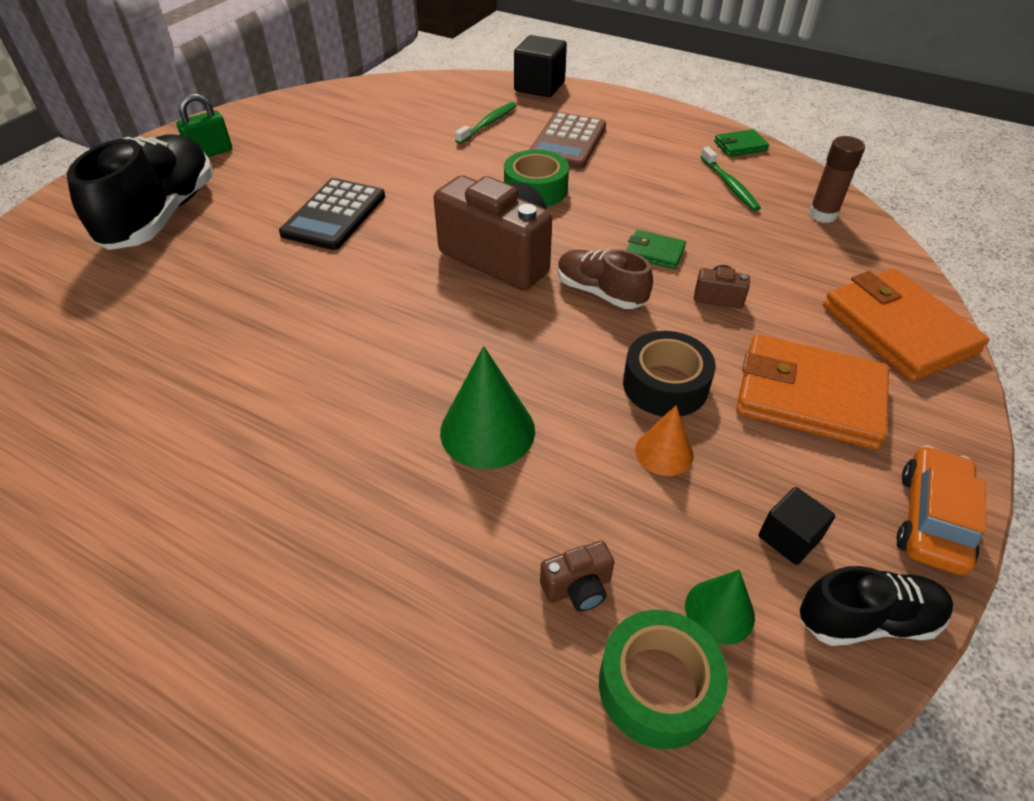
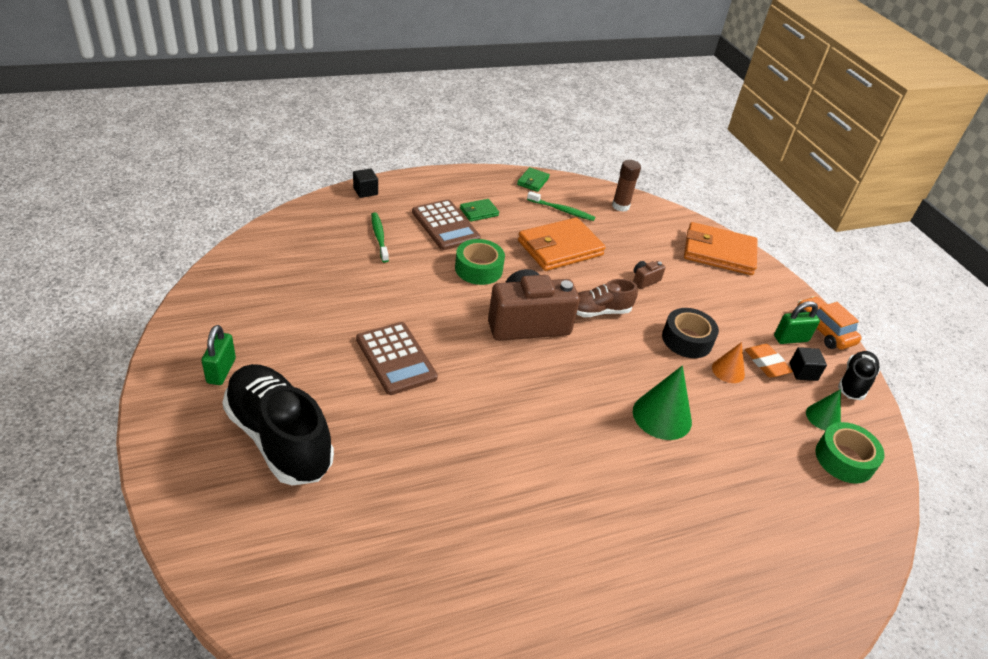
camera: 55 degrees left, 5 degrees down
(334, 215) = (396, 358): black calculator -> brown calculator
(539, 86) = (365, 191): black cube -> black cube, size x0.59
(578, 588) = (781, 449): brown camera -> none
(654, 252) = (588, 273): green wallet -> green wallet (479, 212)
(741, 485) = (766, 363): none -> orange eraser
(809, 397) = (734, 307): orange wallet -> orange wallet (560, 248)
(842, 488) = (790, 339): none -> green padlock

